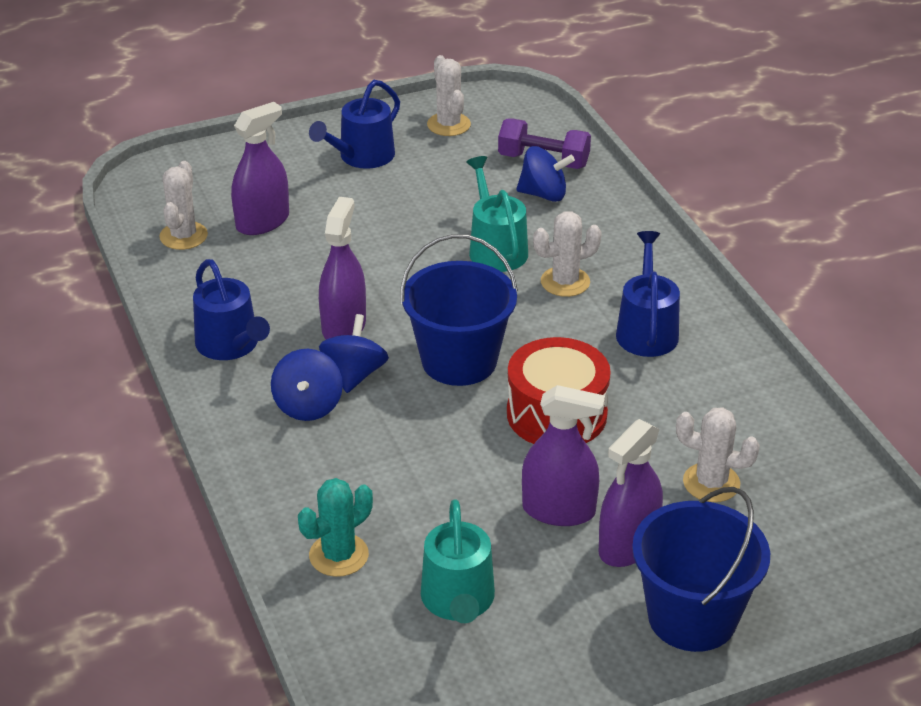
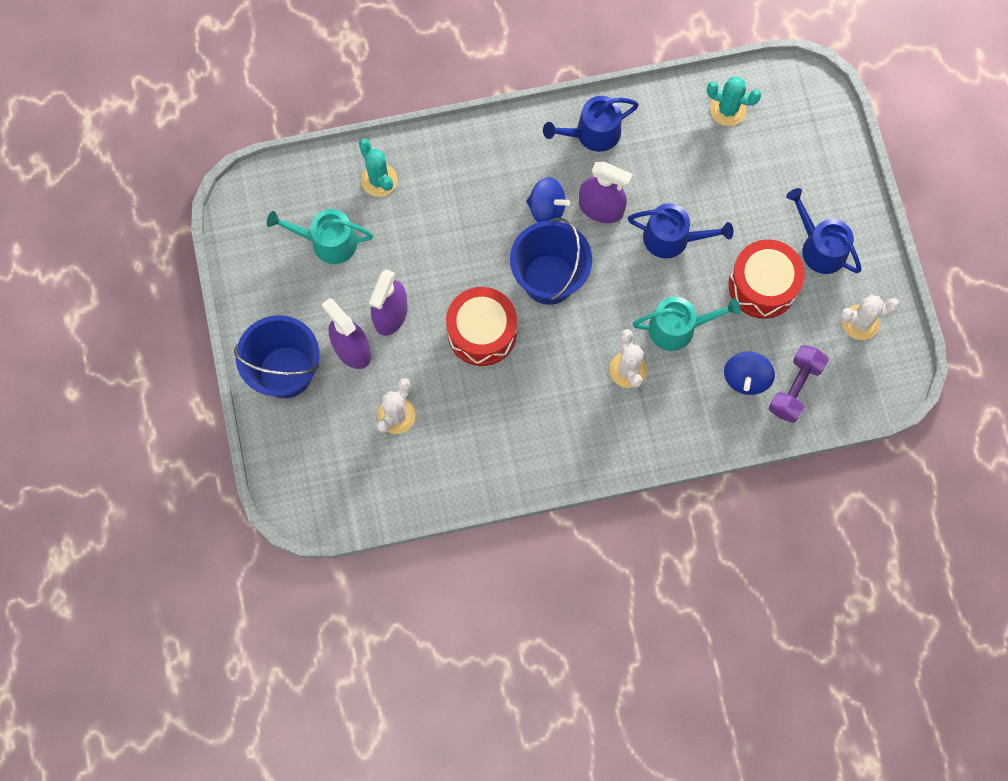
camera: 100 degrees right, 35 degrees up
(183, 236) = (728, 109): white cactus -> turquoise cactus
(262, 222) = (738, 165): purple spray bottle -> none
(308, 406) = (519, 176): blue spinning top -> none
(421, 192) = (762, 285): none -> red drum
(646, 330) = (561, 414): blue watering can -> blue watering can (672, 238)

